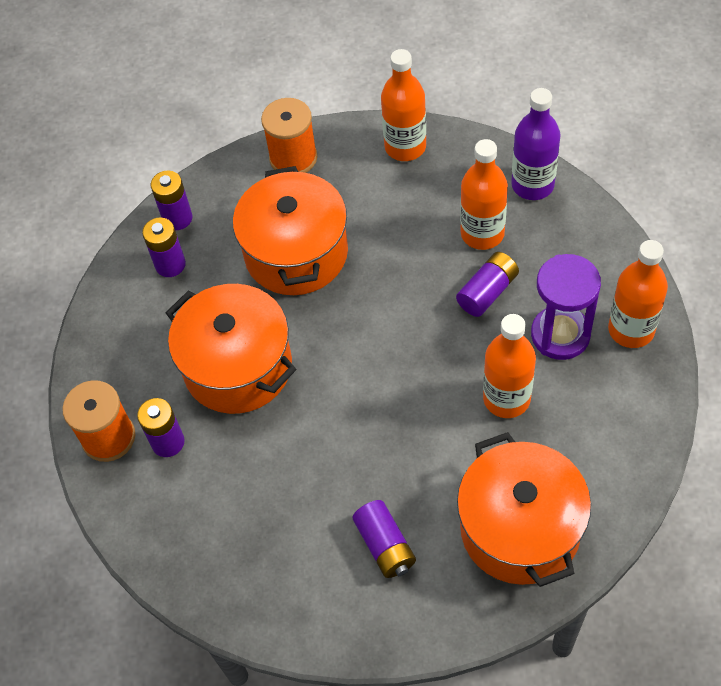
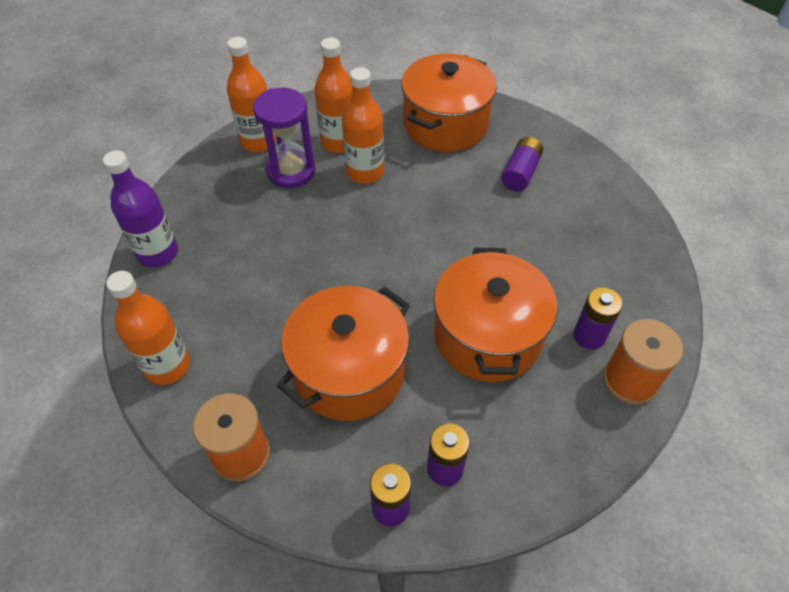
camera: 135 degrees left, 5 degrees down
(482, 233) = (232, 257): orange bottle -> orange bottle (339, 142)
(487, 292) = (286, 225): purple battery -> none

